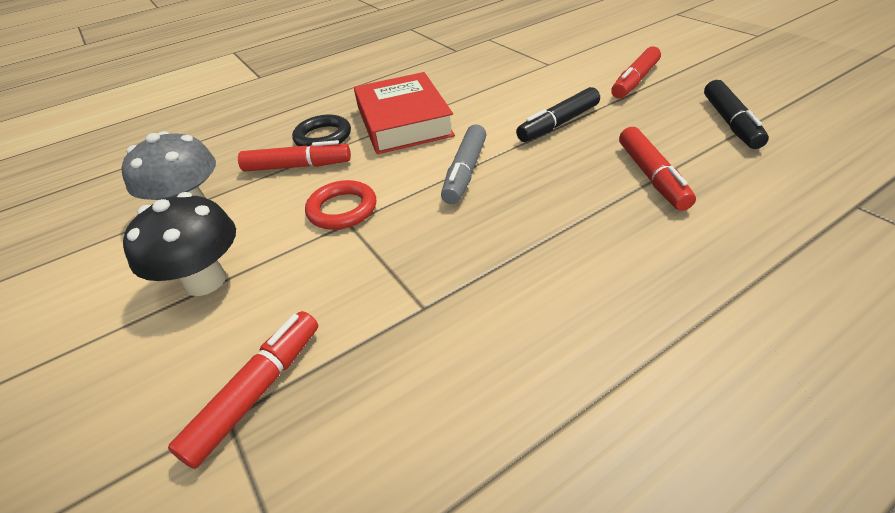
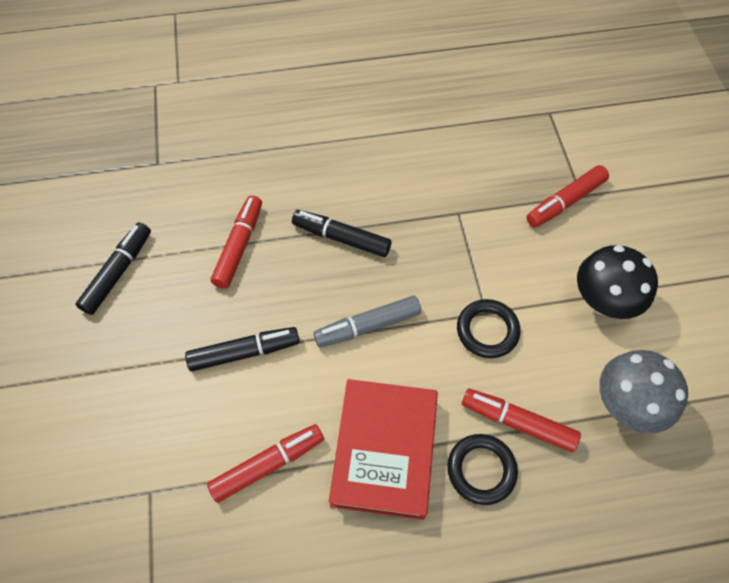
camera: 160 degrees left, 20 degrees up
(342, 209) = (487, 330): red ring -> black ring
(465, 172) = (368, 326): grey marker -> grey marker turned 150 degrees counterclockwise
(552, 223) = (341, 238): none -> black marker
(635, 81) = (109, 386): red marker -> red marker (268, 465)

